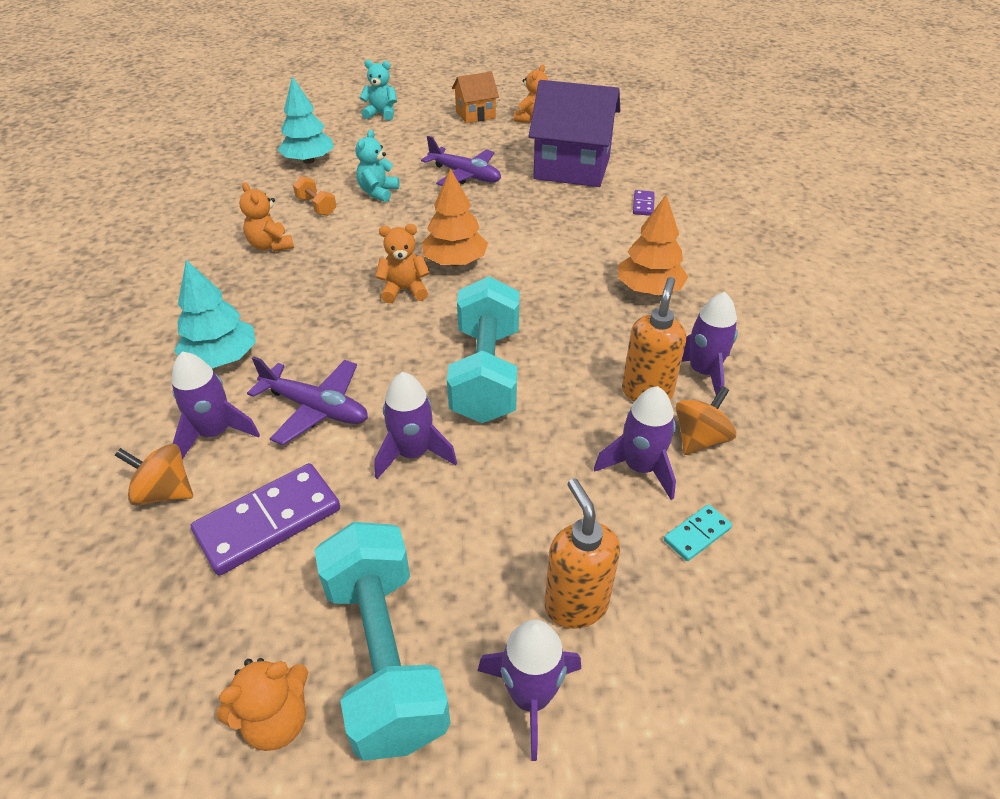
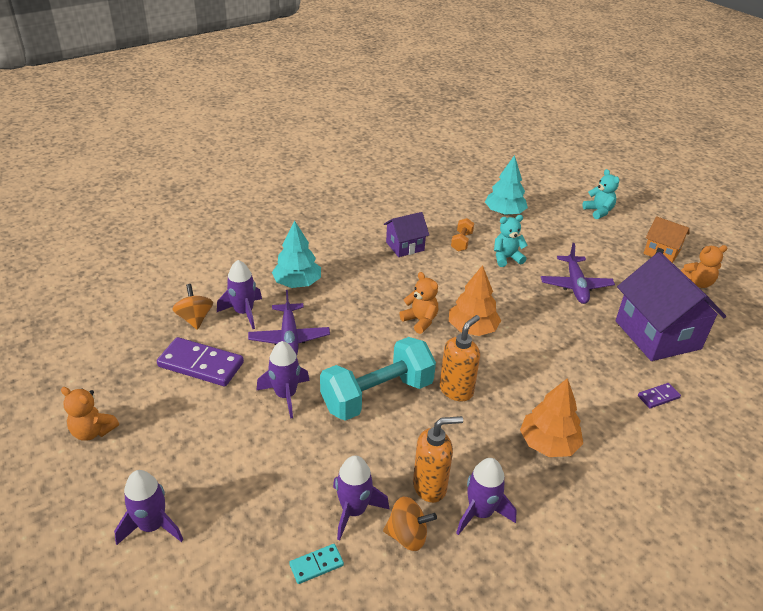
camera: 55 degrees right, 5 degrees down
(271, 246) = (405, 246): orange teddy bear -> purple house
(384, 656) = (146, 452): turquoise dumbbell -> none
(576, 604) = (223, 521): orange soap dispenser -> orange soap dispenser (456, 390)
(697, 534) = (316, 565): turquoise domino -> turquoise domino turned 45 degrees counterclockwise

